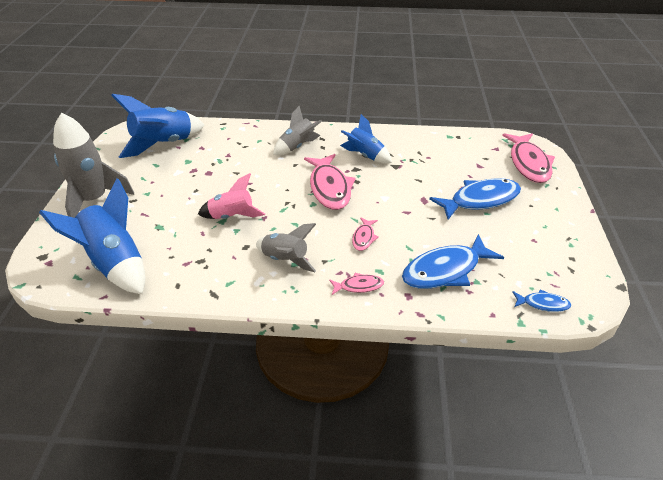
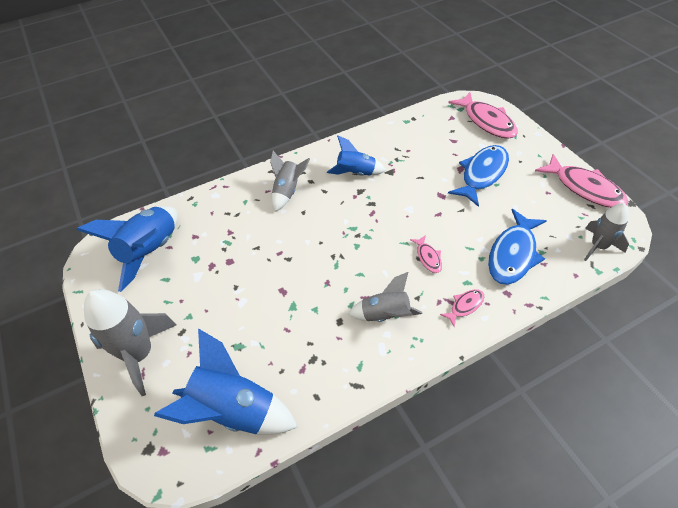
camera: 30 degrees left, 10 degrees up
(232, 216) = (297, 297): pink rocket -> none
(329, 188) = (356, 222): pink fish -> pink fish (584, 188)
(542, 304) = (598, 246): blue fish -> grey rocket

